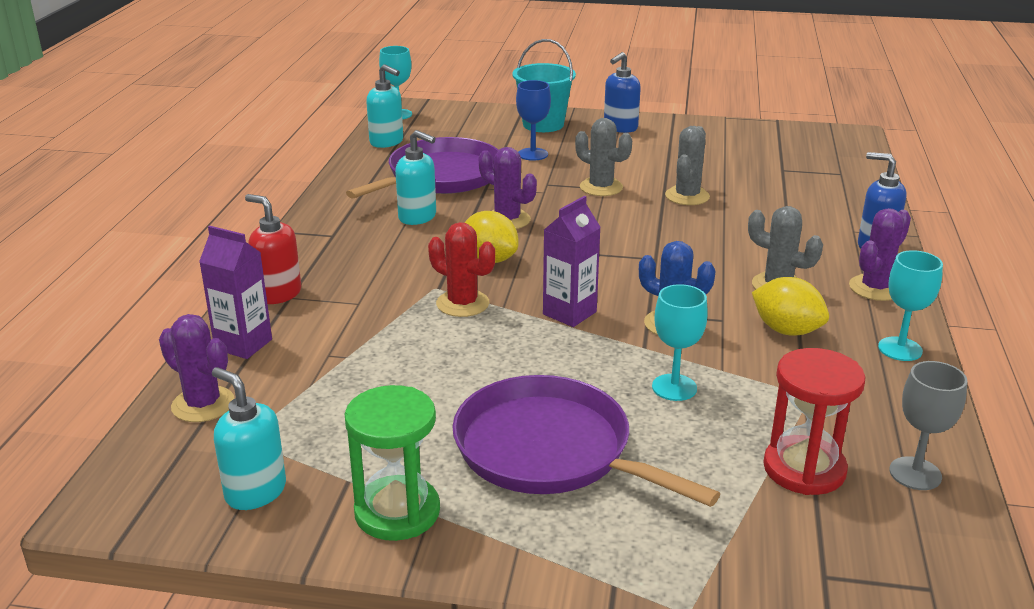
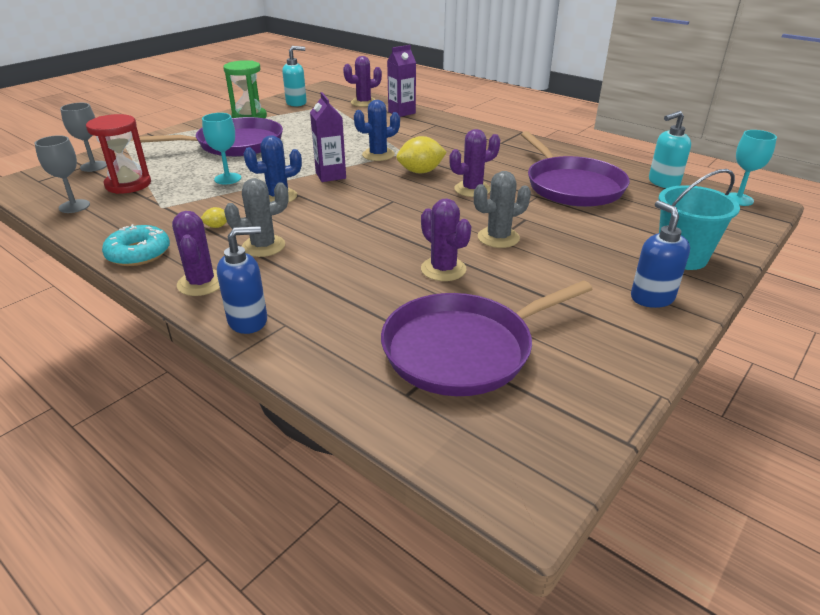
camera: 120 degrees right, 5 degrees up
(278, 294) = (442, 123): red soap dispenser -> none
(418, 217) = (504, 166): turquoise soap dispenser -> none
(462, 303) = (378, 155): red cactus -> blue cactus
(533, 154) = (598, 230): blue goblet -> none
(687, 196) = (443, 269): grey cactus -> purple cactus
(772, 168) = (464, 349): none -> purple pan
(786, 330) = (217, 226): yellow lemon -> yellow lemon, size x0.48
(810, 561) = (94, 166): none -> grey goblet
(900, 349) = (138, 253): turquoise goblet -> turquoise donut

